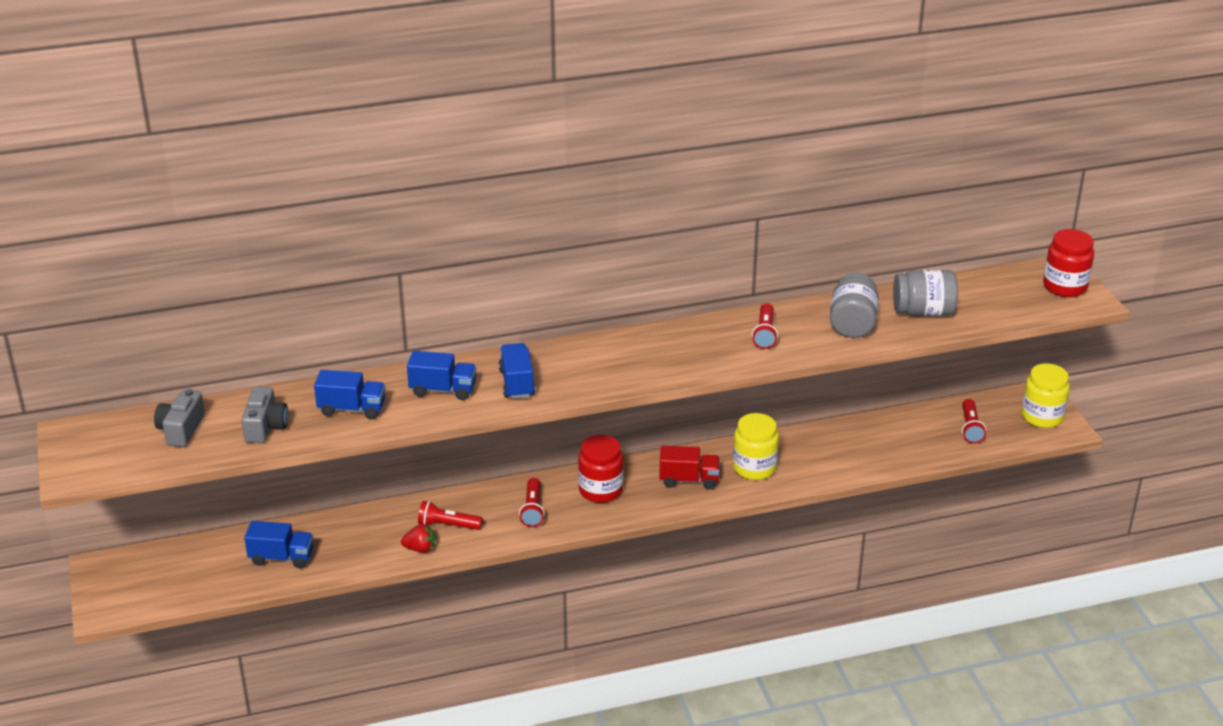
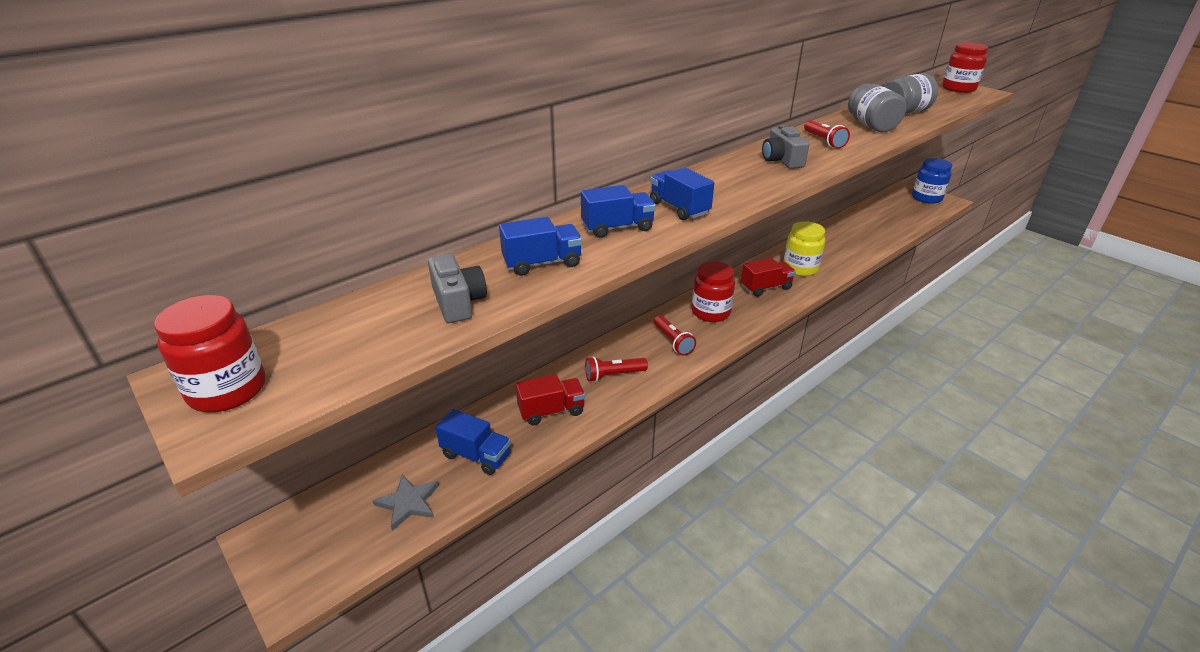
camera: 25 degrees left, 0 degrees up
(88, 451) = (227, 390): none -> red jar
(181, 430) = (351, 331): grey camera -> grey camera (781, 160)
(209, 576) = (408, 503): none -> grey star
(281, 557) = (476, 455): blue truck -> blue truck turned 45 degrees clockwise
(368, 540) = (551, 411): none -> red truck
(420, 549) = (606, 403): red strawberry -> none
(970, 428) = (897, 213): red flashlight -> none
(1042, 417) = (926, 198): yellow jar -> blue jar

